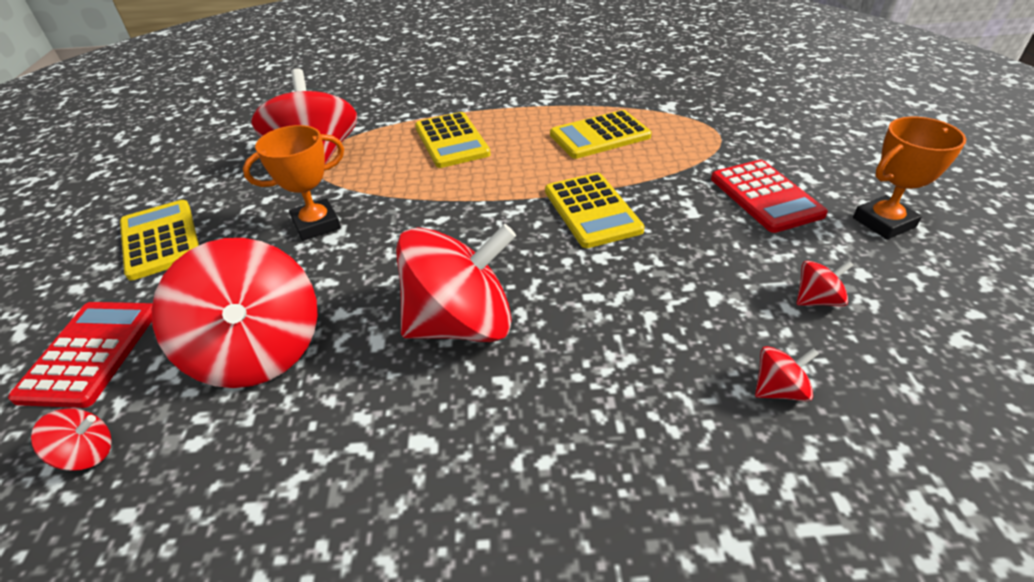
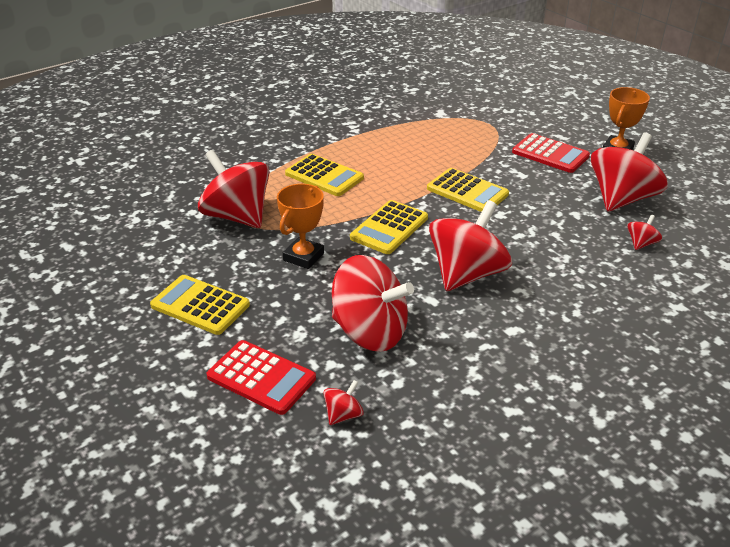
camera: 35 degrees left, 5 degrees down
(90, 353) = (261, 377): red calculator -> red calculator turned 150 degrees clockwise
(600, 136) = (420, 145): yellow calculator -> yellow calculator (389, 228)
(817, 300) = (621, 199): red spinning top -> red spinning top, size x2.39

